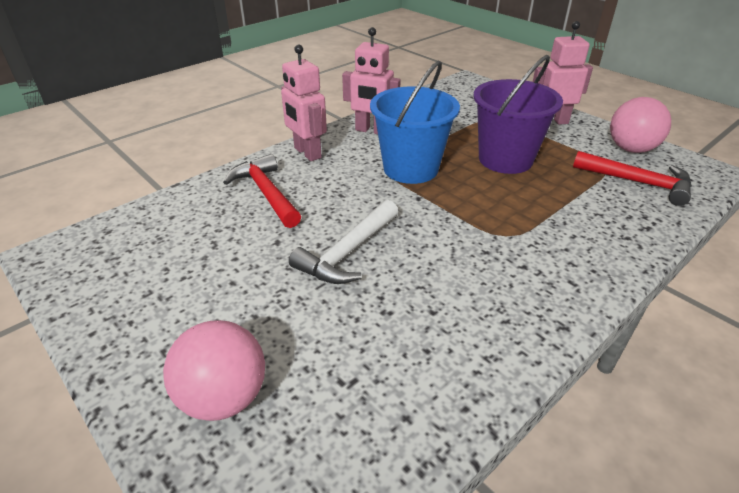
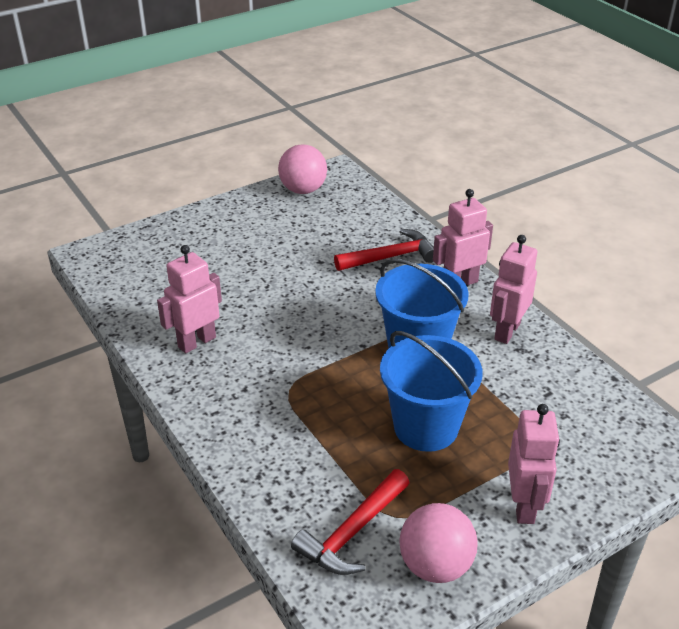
camera: 100 degrees right, 0 degrees up
(224, 397) = (185, 240): pink ball -> pink ball (303, 190)
(348, 252) = (295, 295): white hammer -> none
(467, 324) = (196, 342): none -> pink robot
(505, 159) = (426, 427): purple bucket -> blue bucket

